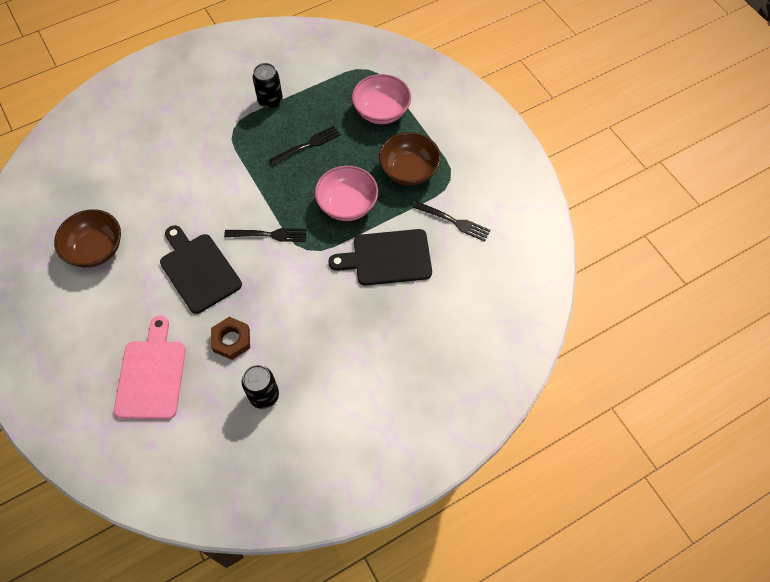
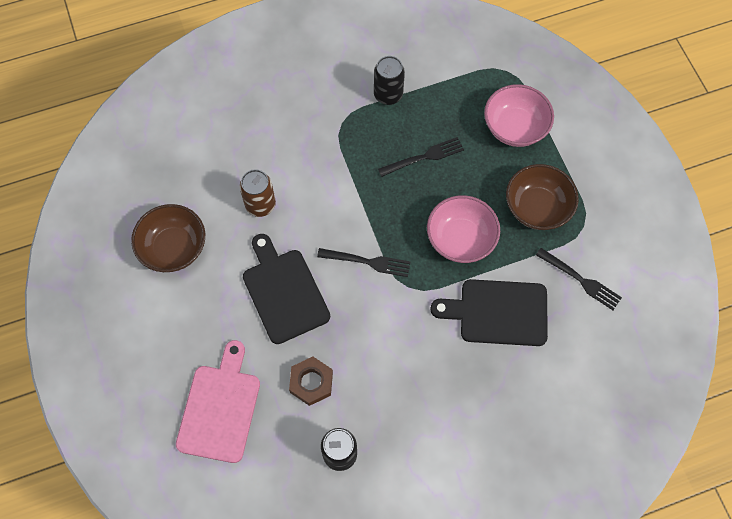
camera: 10 degrees right, 5 degrees up
(169, 203) = (260, 205): none -> brown can

